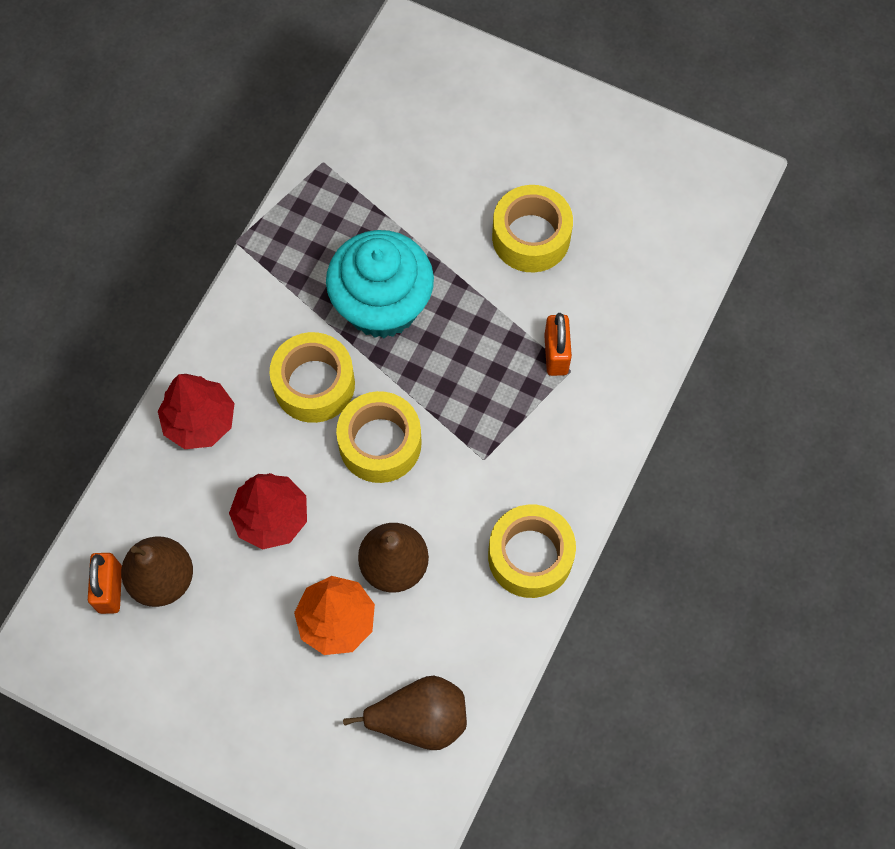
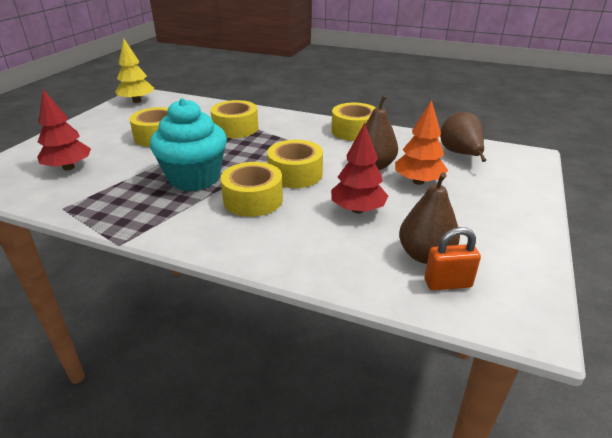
camera: 95 degrees left, 35 degrees down
(200, 421) = (286, 249): red tree -> red tree (68, 167)
(556, 354) = (235, 128): orange padlock -> yellow tape
(696, 176) = (137, 101): none -> yellow tree

